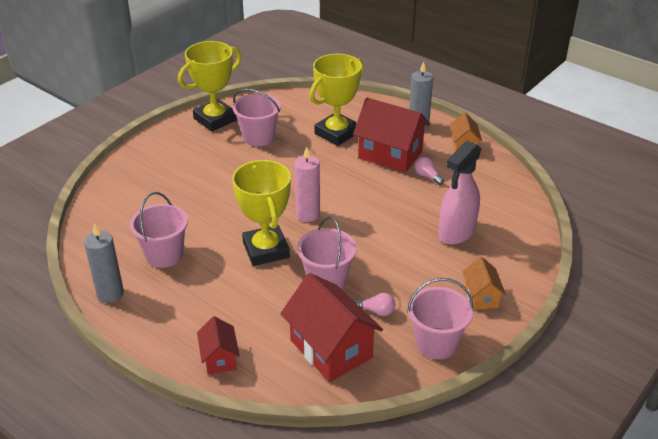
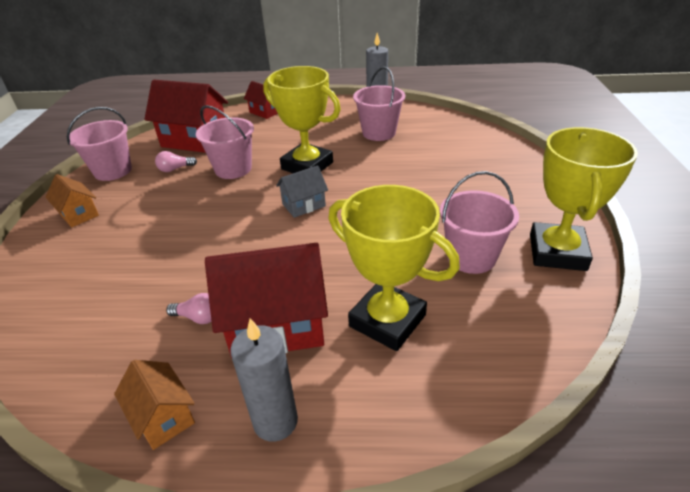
camera: 145 degrees right, 0 degrees up
(308, 214) = (303, 205): pink candle -> grey house
(336, 133) = (387, 320): yellow trophy -> yellow trophy turned 60 degrees counterclockwise
(456, 232) = (125, 261): pink spray bottle -> none

